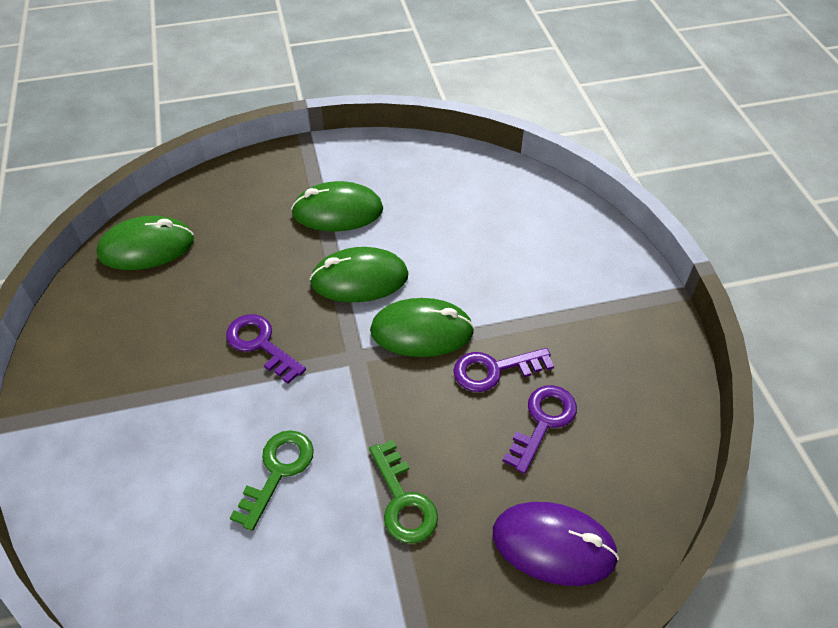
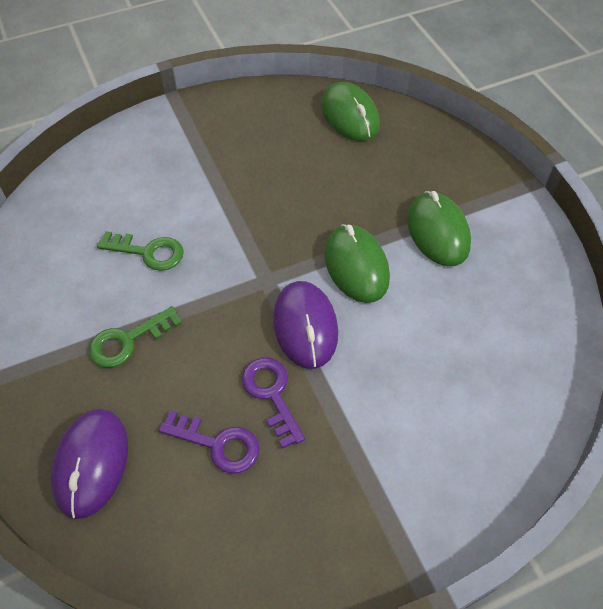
camera: 80 degrees right, 5 degrees up
(260, 344) = (266, 212): purple key -> none
(422, 331) = (305, 326): green mouse -> purple mouse

